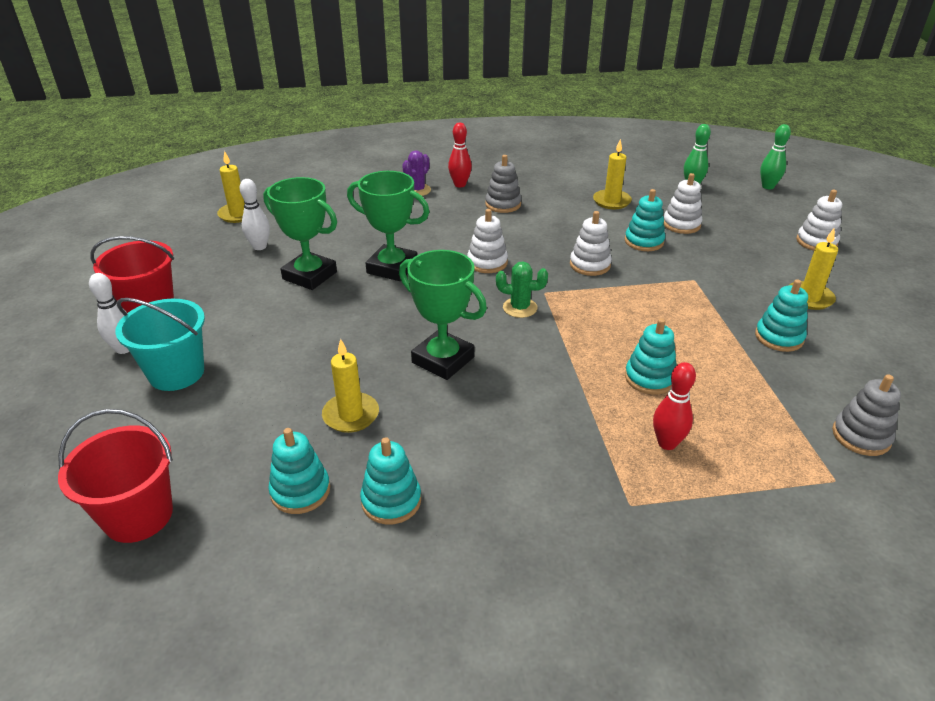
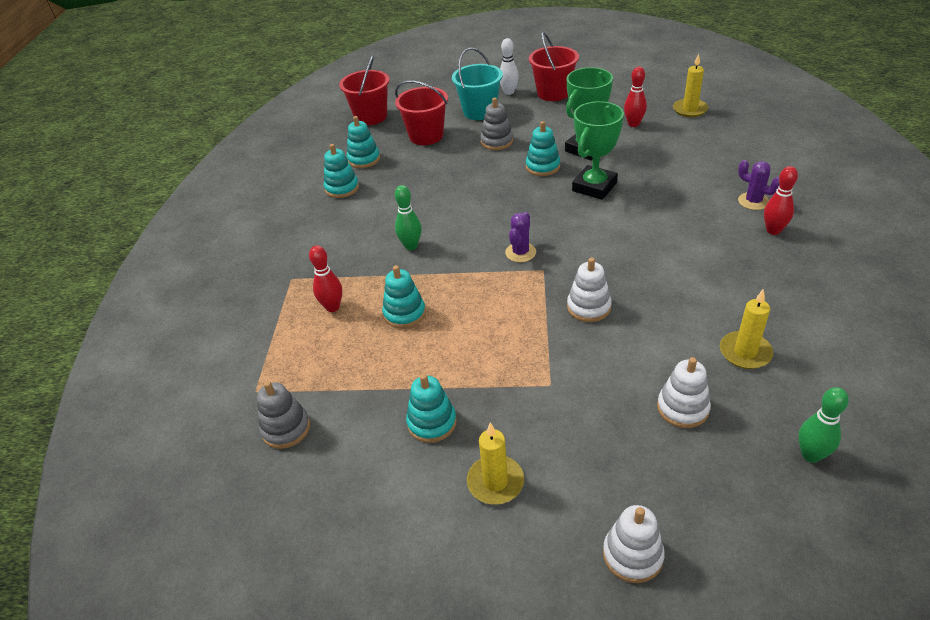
camera: 105 degrees right, 5 degrees up
(238, 423) = (426, 136): none -> red bucket
(259, 247) = (633, 124): white bowling pin -> red bowling pin
(351, 415) = (418, 173): yellow candle -> none
(443, 360) = (461, 209): green trophy -> none
(487, 262) = (599, 239): white stacking toy -> none
(503, 204) = (725, 259): grey stacking toy -> grey stacking toy (497, 141)
(520, 308) = (520, 252): green cactus -> purple cactus
(644, 241) = (637, 361): turquoise stacking toy -> turquoise stacking toy (542, 167)
(767, 186) = (830, 567): green bowling pin -> green bowling pin (411, 246)

